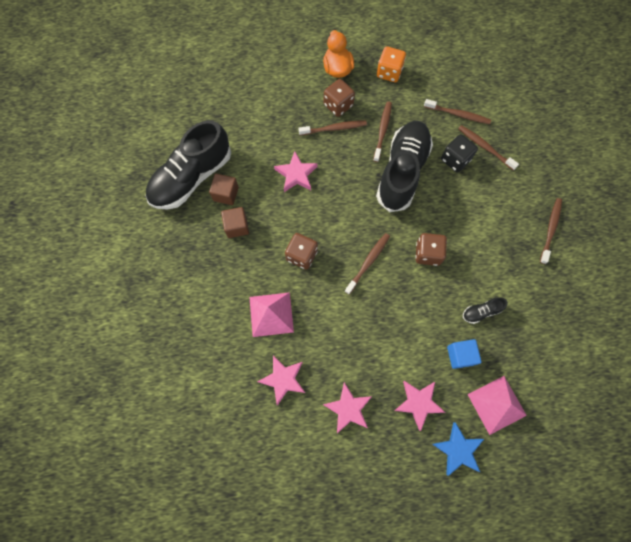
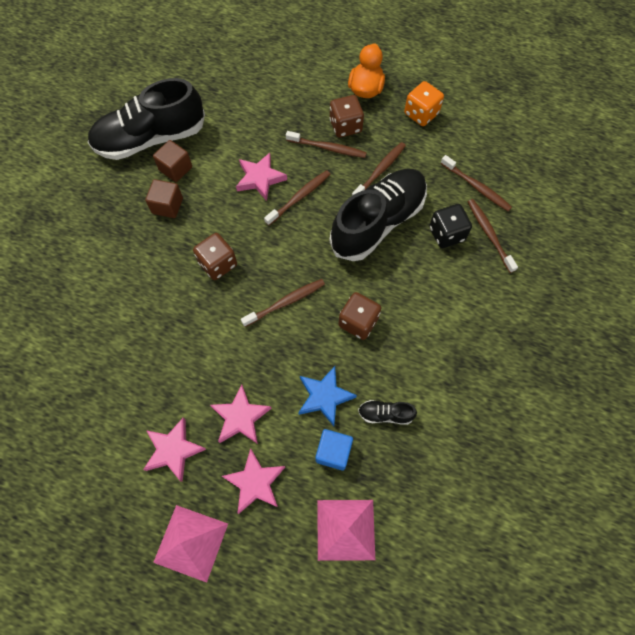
camera: 25 degrees right, 5 degrees down
(271, 314) = (150, 311): pink pyramid -> pink pyramid (191, 543)
(283, 379) = (123, 385): pink star -> pink star (240, 417)
(458, 450) = (271, 559): blue star -> blue star (324, 397)
(550, 229) = (520, 358): brown toothbrush -> brown toothbrush (299, 197)

